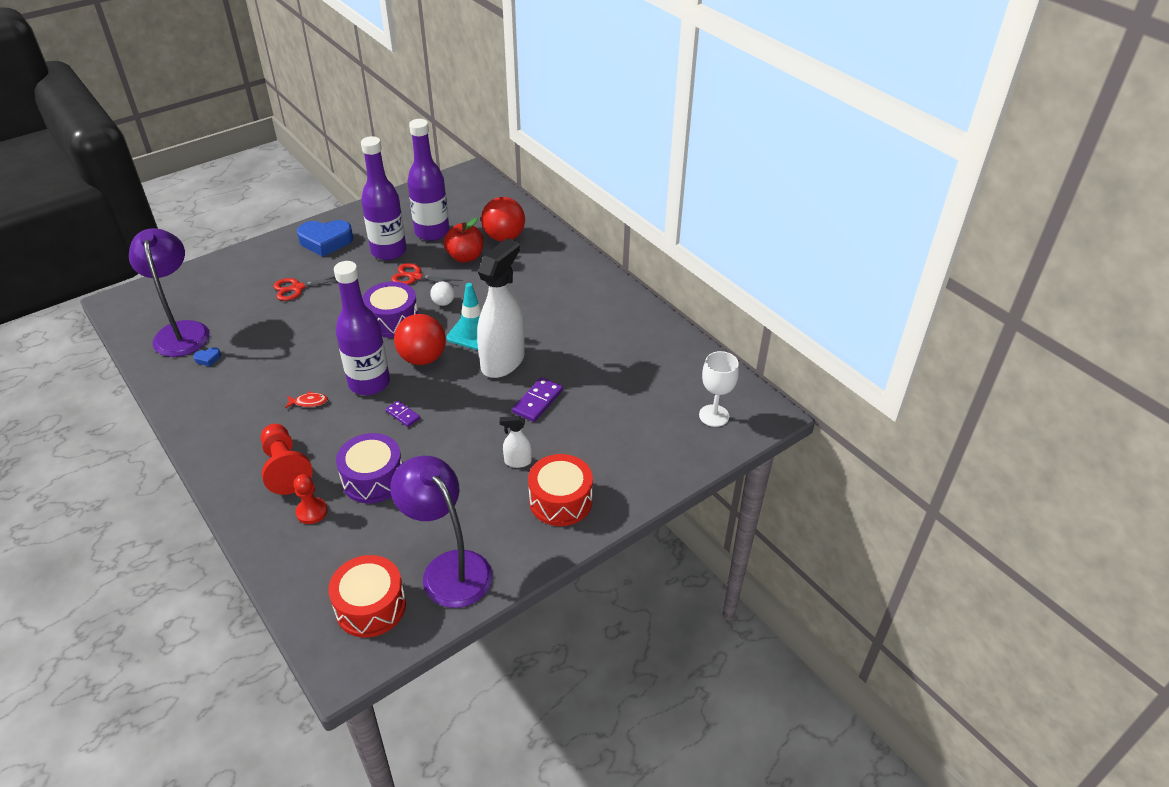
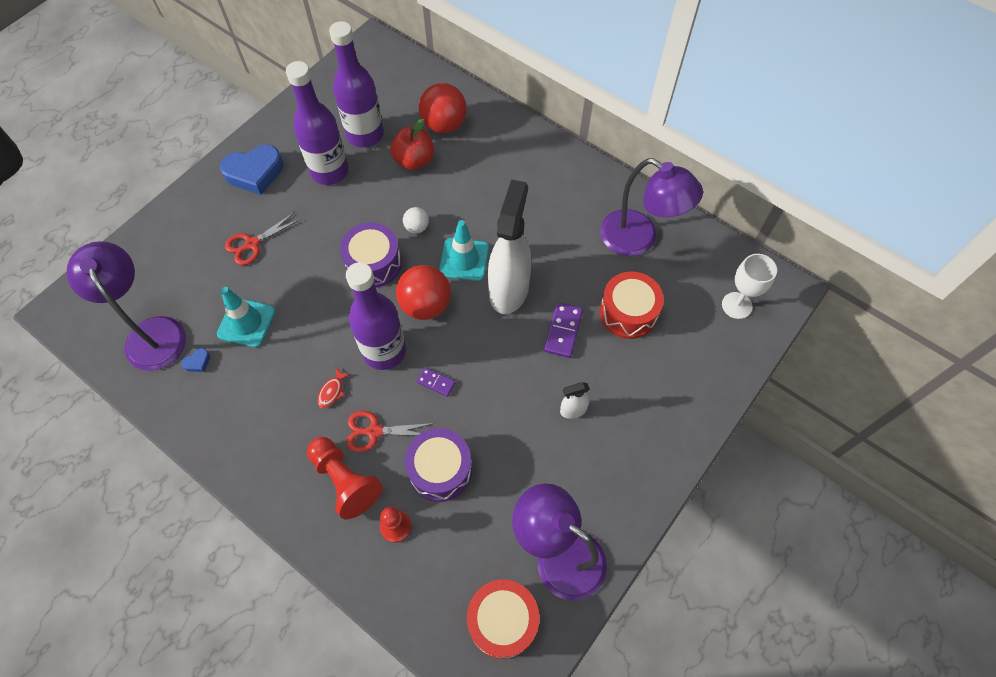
camera: 15 degrees left, 20 degrees up
(263, 340) = (246, 323): none -> turquoise traffic cone
(309, 402) = (332, 391): red fish -> red fish turned 135 degrees clockwise
(415, 277) = (373, 199): red scissors -> red scissors (374, 431)
(560, 501) = (632, 446): red drum -> red drum (628, 313)
(642, 349) = (639, 239): none -> purple lamp

